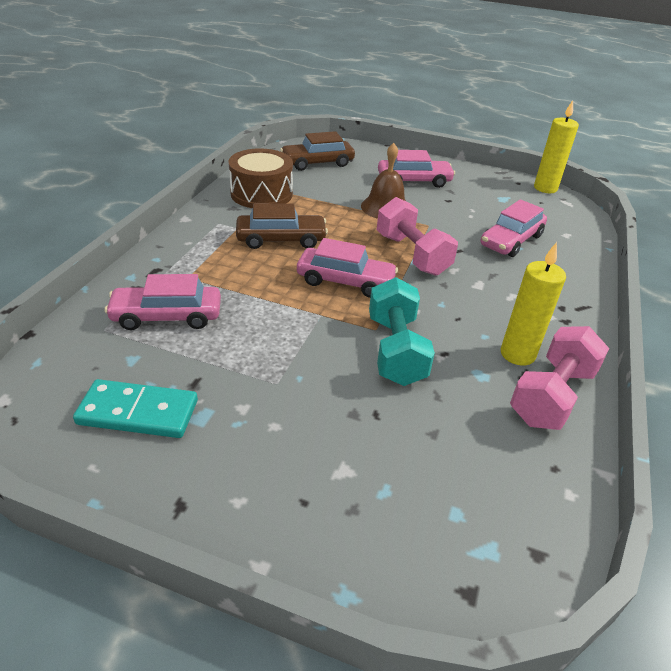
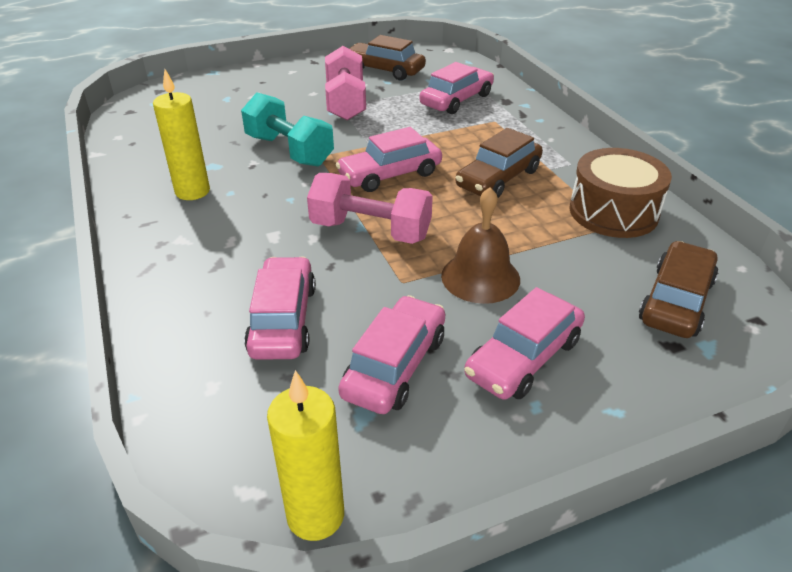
camera: 140 degrees right, 0 degrees up
(138, 412) = (385, 70): turquoise domino -> brown car
(472, 203) = (395, 366): none -> pink car
(552, 396) = (149, 177): pink dumbbell -> pink dumbbell (345, 102)

